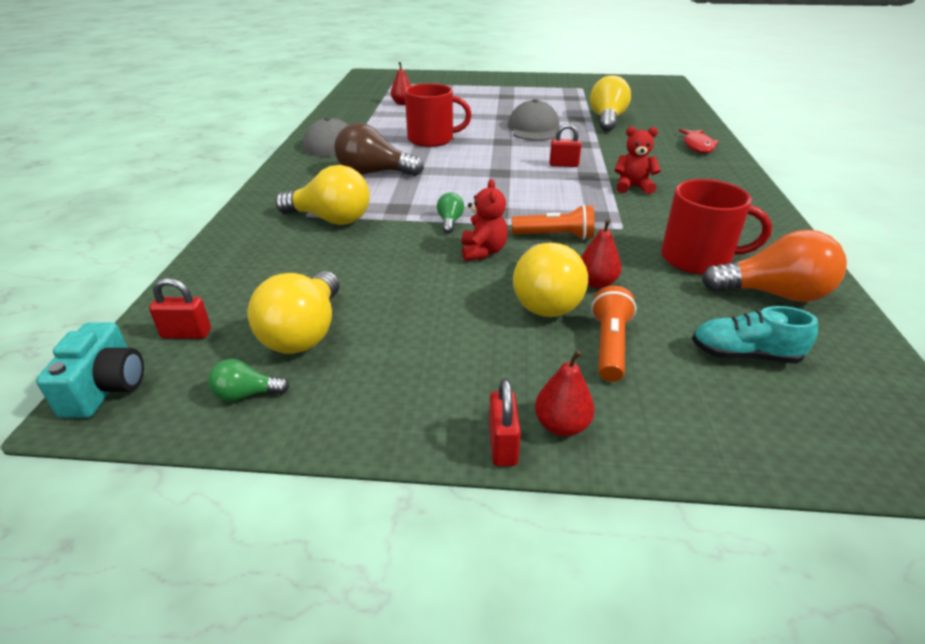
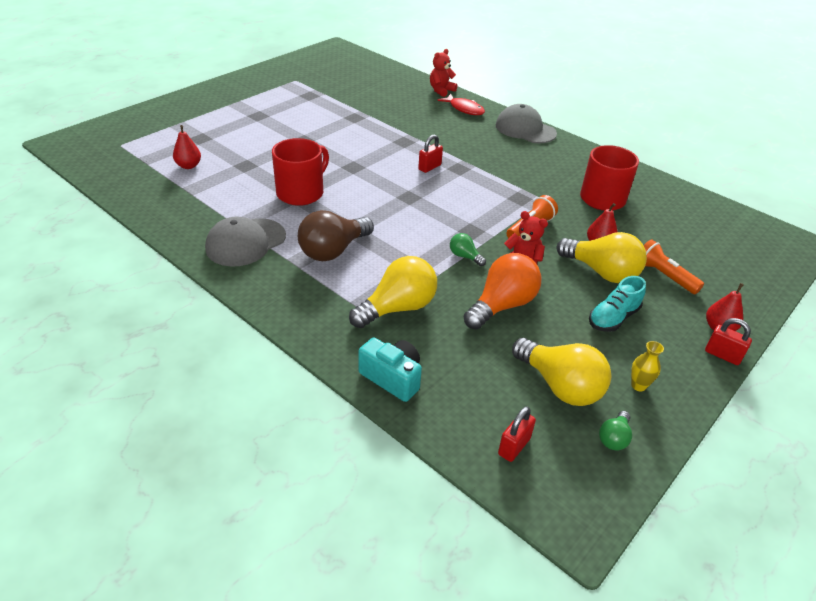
camera: 55 degrees left, 5 degrees up
(106, 388) = (557, 510): turquoise camera -> turquoise camera (392, 378)
(358, 387) = (638, 385): none -> yellow vase
(534, 129) = (348, 142): grey cap -> grey cap (525, 129)
(607, 120) = (375, 109): yellow light bulb -> none
(632, 187) = (495, 164): red teddy bear -> red teddy bear (441, 90)
(744, 355) = (700, 242): turquoise shoe -> turquoise shoe (613, 318)
(773, 294) = (657, 200): orange light bulb -> orange light bulb (502, 305)

